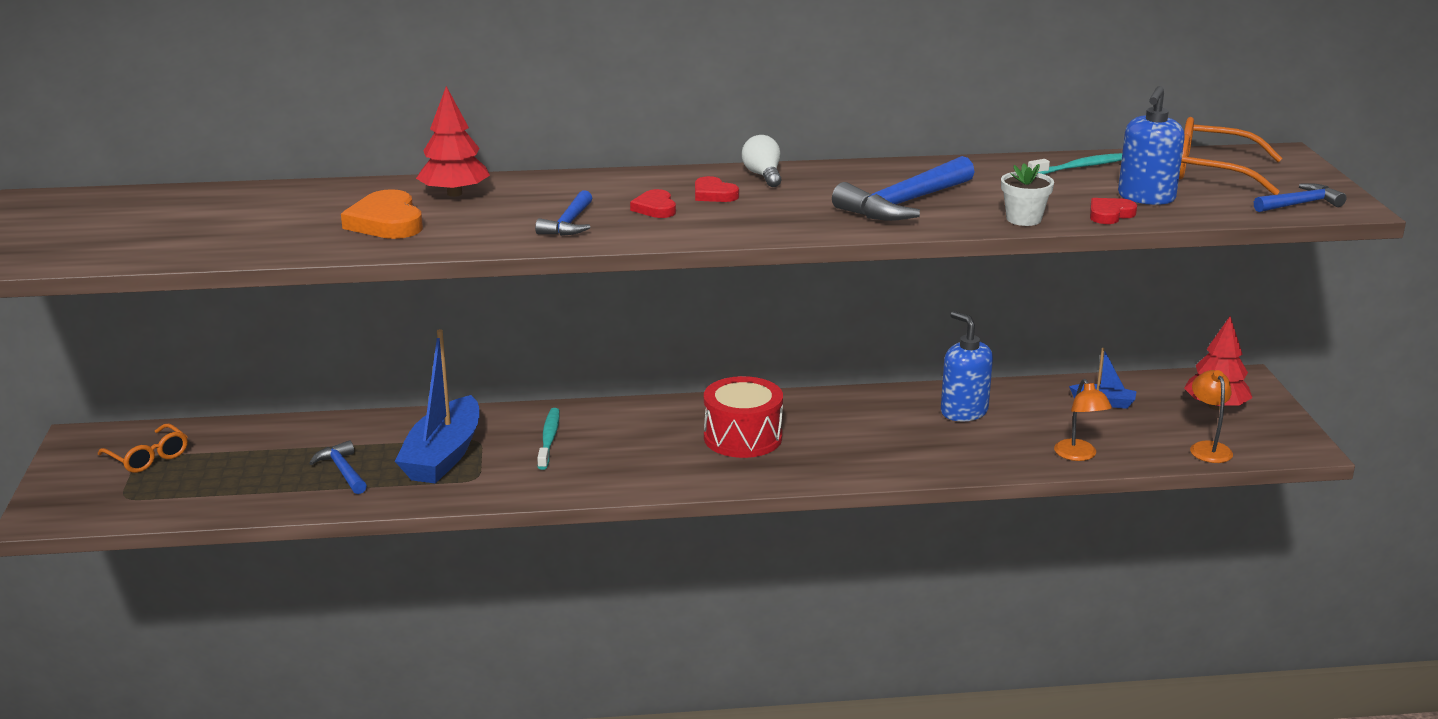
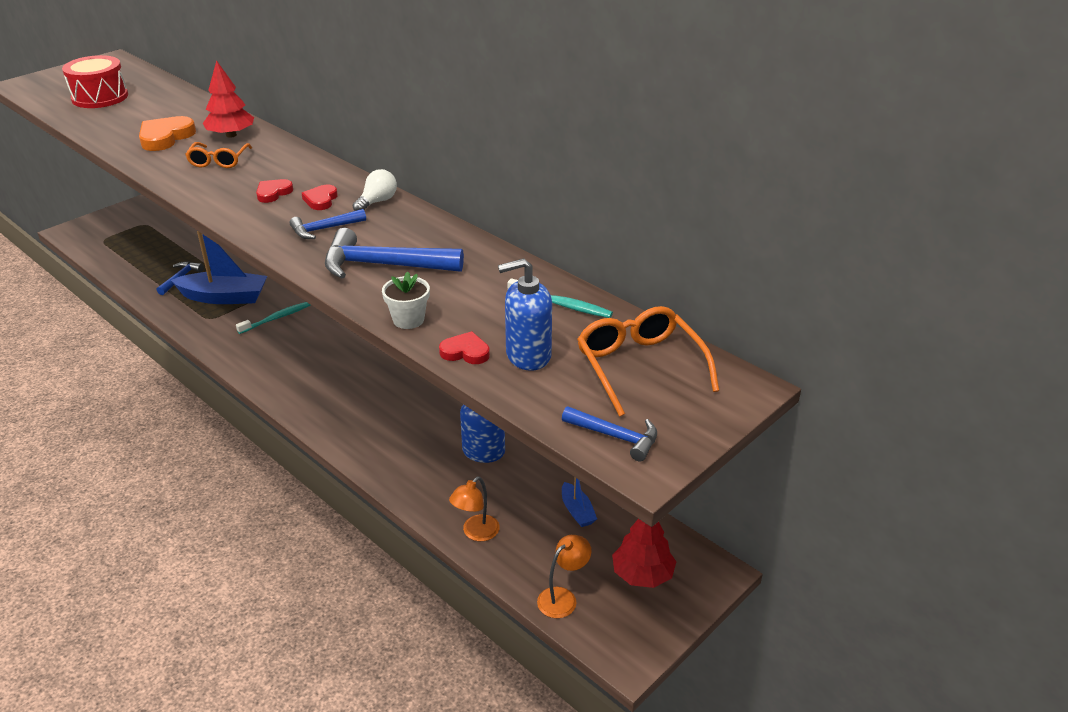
camera: 50 degrees right, 10 degrees up
(148, 457) = (145, 225): orange glasses -> orange glasses (218, 161)
(443, 456) = (224, 297): blue boat -> blue boat turned 150 degrees counterclockwise
(569, 224) = (217, 180): blue hammer -> blue hammer (324, 229)
(743, 437) = (348, 380): red drum -> red drum (100, 97)

